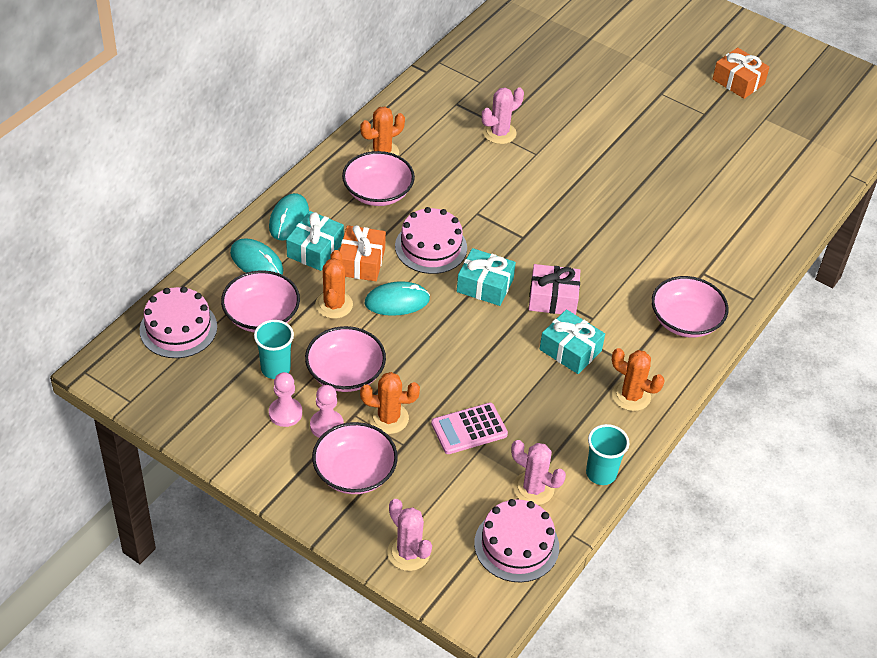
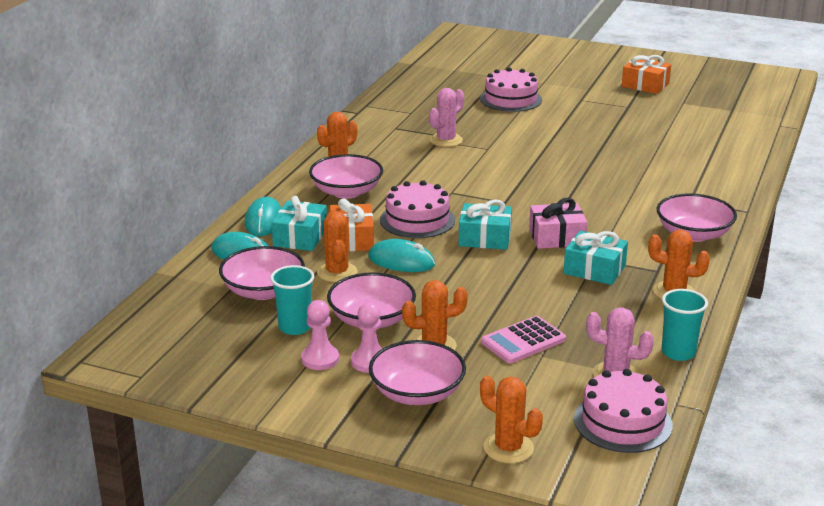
camera: 10 degrees left, 20 degrees down
(178, 328) = (176, 313): pink cake -> pink cake (511, 99)
(397, 301) = (401, 261): turquoise mouse -> turquoise mouse turned 45 degrees clockwise
(408, 553) = (508, 448): pink cactus -> orange cactus

